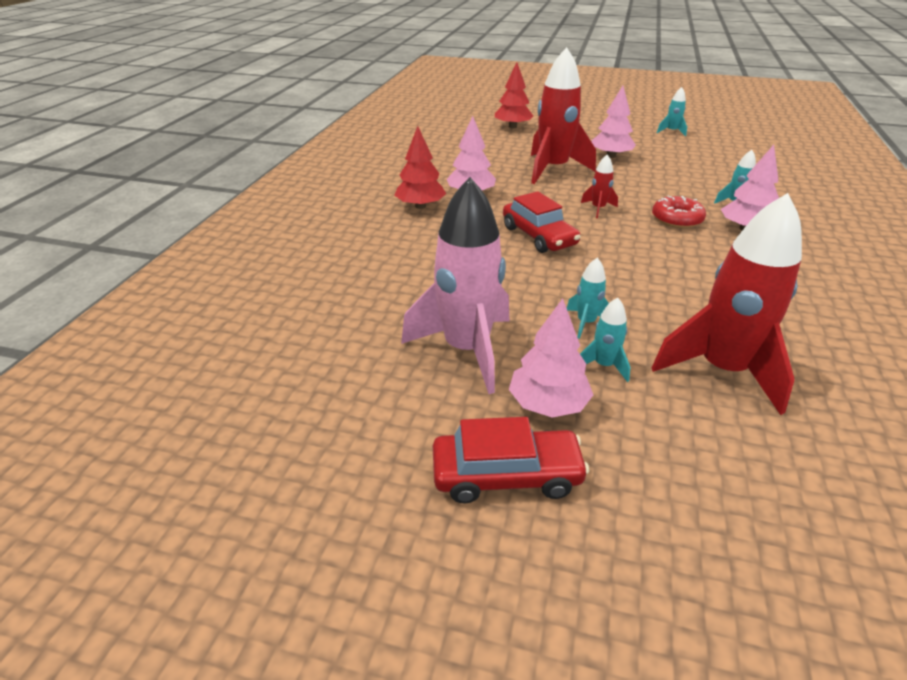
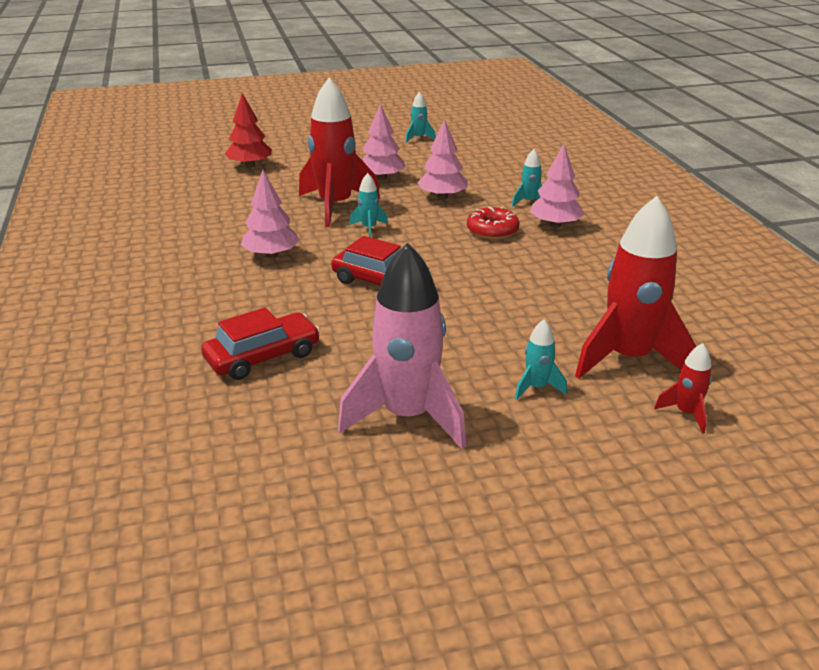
camera: 30 degrees left, 5 degrees down
(420, 206) = (227, 283): red tree -> none
(506, 475) = (535, 511): red car -> red car (263, 357)
(548, 404) = (519, 438): pink tree -> pink tree (442, 197)
(586, 323) = (492, 354): turquoise rocket -> turquoise rocket (369, 228)
(598, 209) = (414, 238): red rocket -> red rocket (686, 413)

